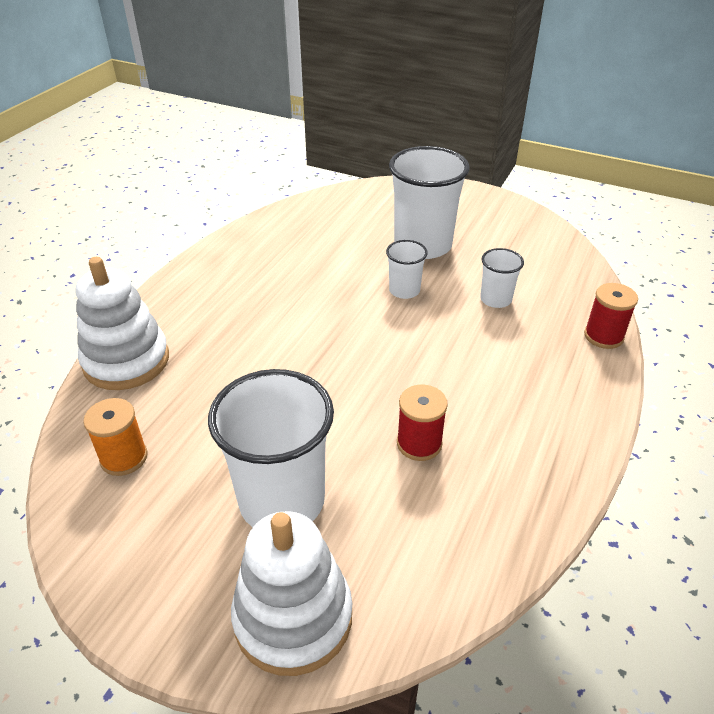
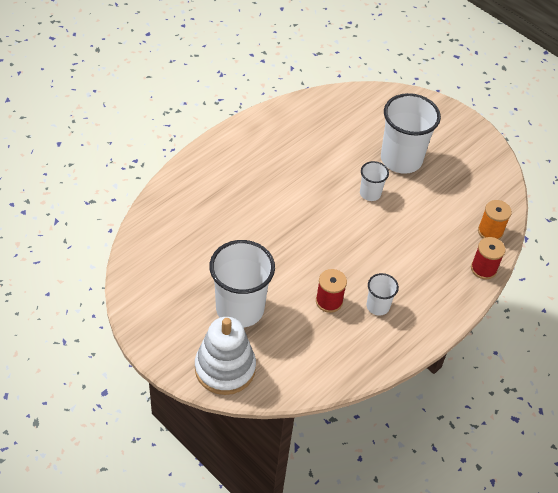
camera: 15 degrees right, 10 degrees up
(124, 458) = (162, 256): orange spool -> orange spool (490, 231)
(126, 361) = (177, 193): white stacking toy -> none
(495, 299) = (428, 219): white cup -> white cup (378, 306)

